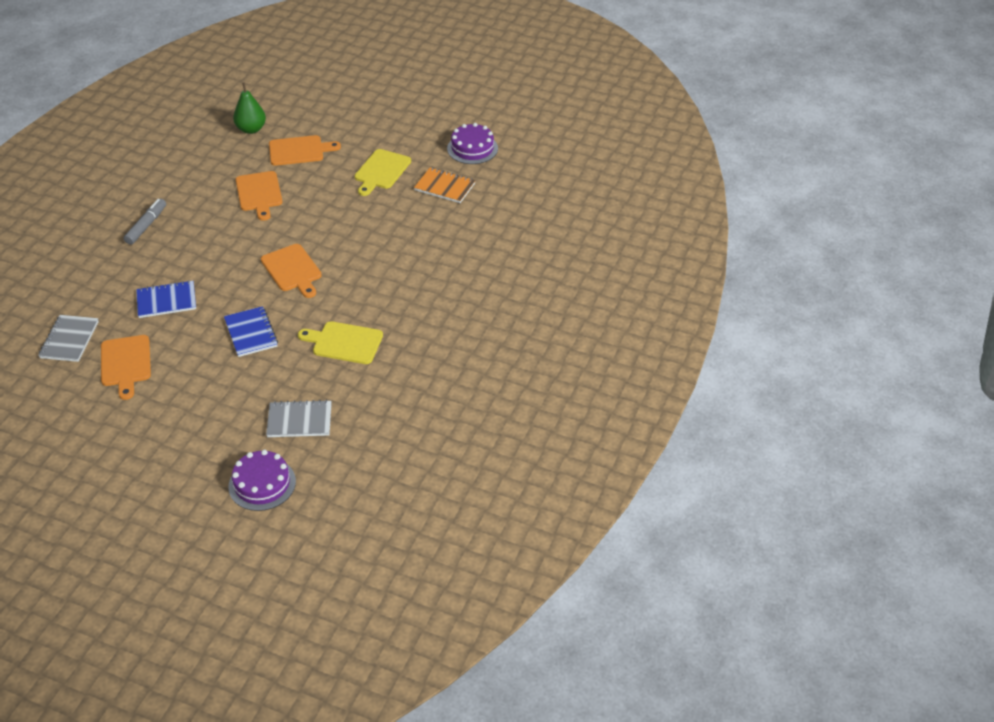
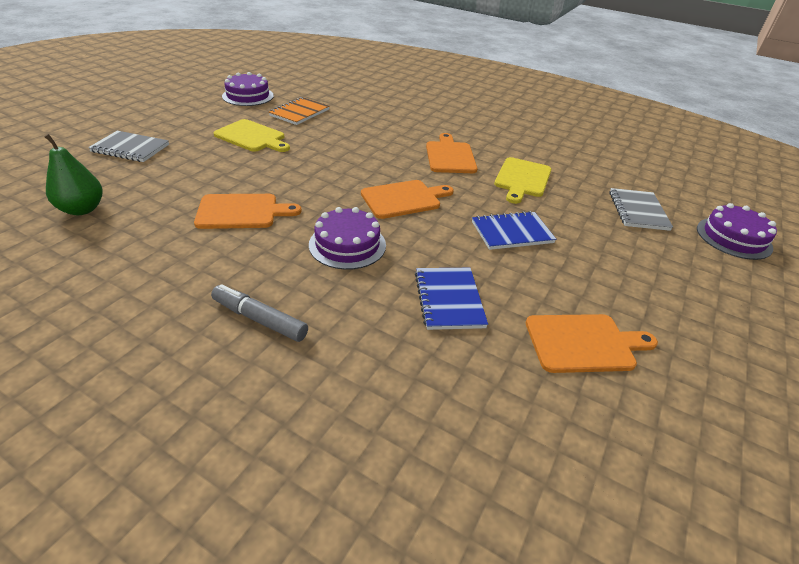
camera: 85 degrees left, 5 degrees down
(69, 340) = (540, 417): grey notebook -> grey notebook (130, 148)
(224, 248) = (347, 245): none -> purple cake
(299, 151) = (170, 178): orange cutting board -> orange cutting board (450, 156)

